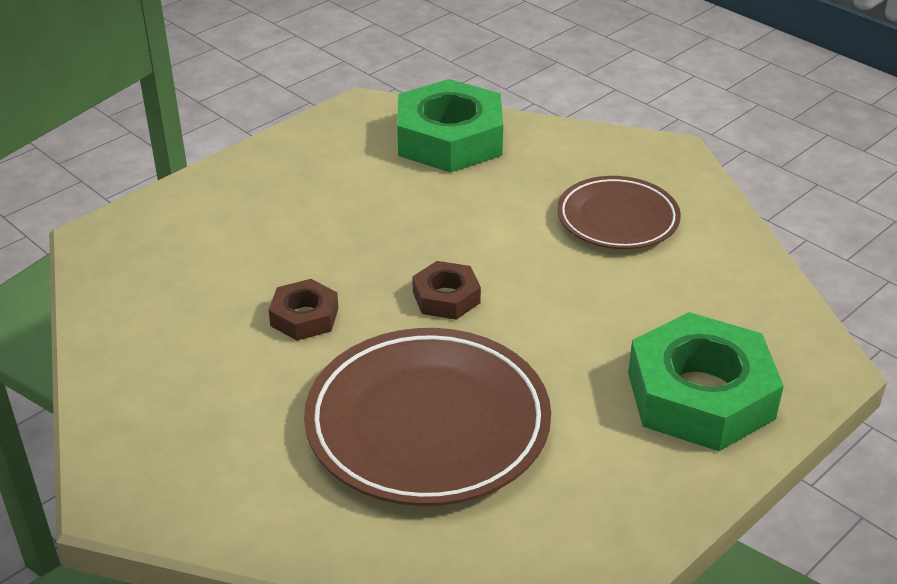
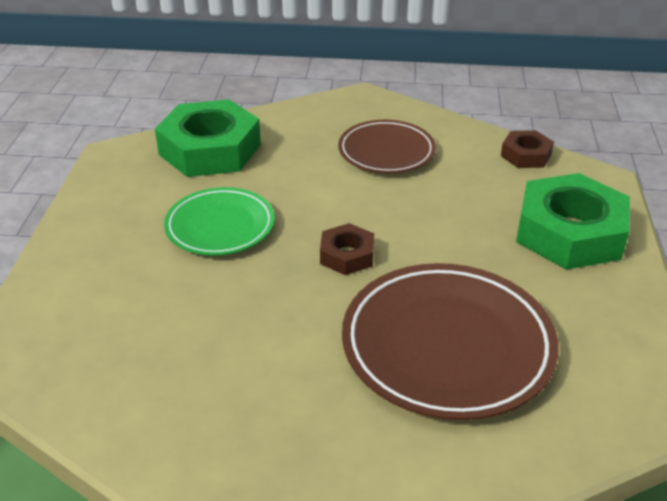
camera: 40 degrees left, 0 degrees up
(304, 317) = (266, 323): brown nut -> brown nut (526, 155)
(370, 215) = (220, 226): none -> green plate

